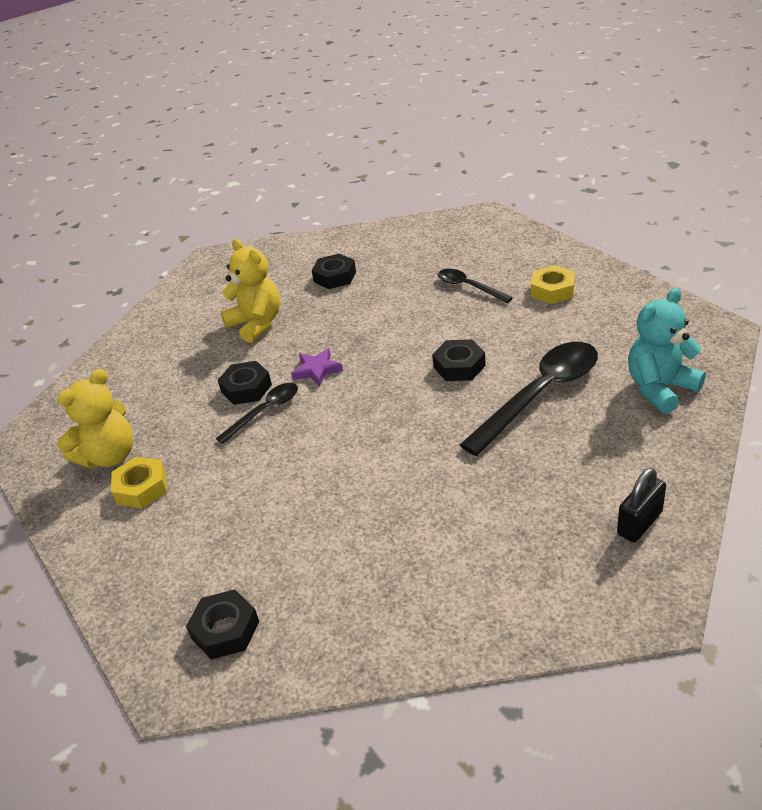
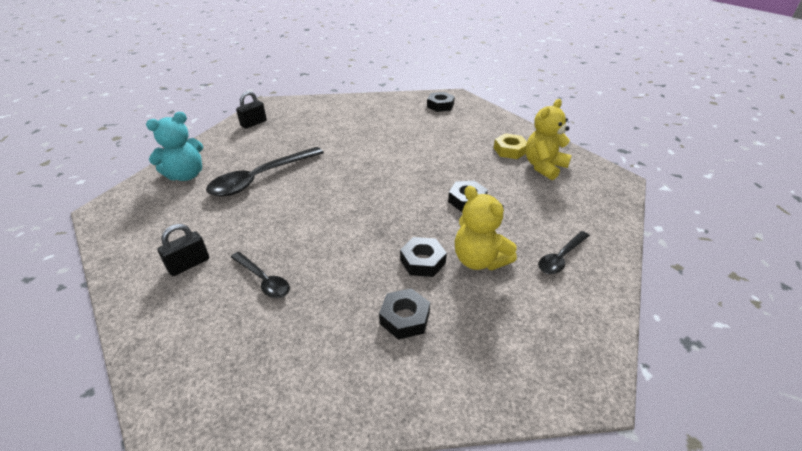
camera: 175 degrees right, 0 degrees up
(265, 411) = (447, 184): black spoon -> black spoon (561, 258)
(317, 370) = (414, 209): purple star -> none
(459, 366) = (305, 202): black nut -> black nut (422, 261)
(552, 290) = (189, 264): yellow nut -> black padlock

